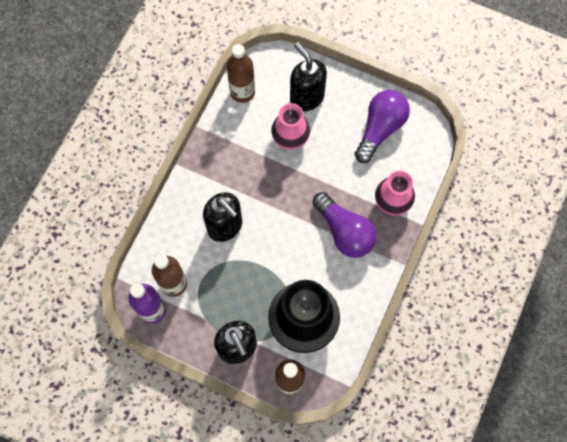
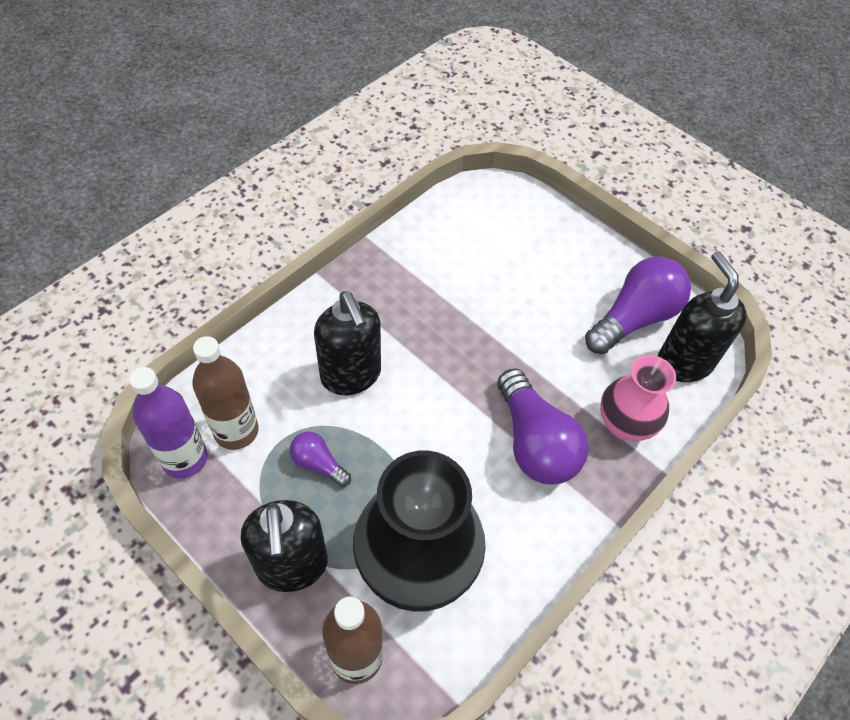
camera: 15 degrees right, 15 degrees down
(228, 286) = (318, 463): none -> purple light bulb
(242, 92) = (447, 215): brown bottle -> none
(290, 138) = (494, 290): pink vase -> none
(306, 97) = (536, 247): black soap dispenser -> black soap dispenser (684, 362)

